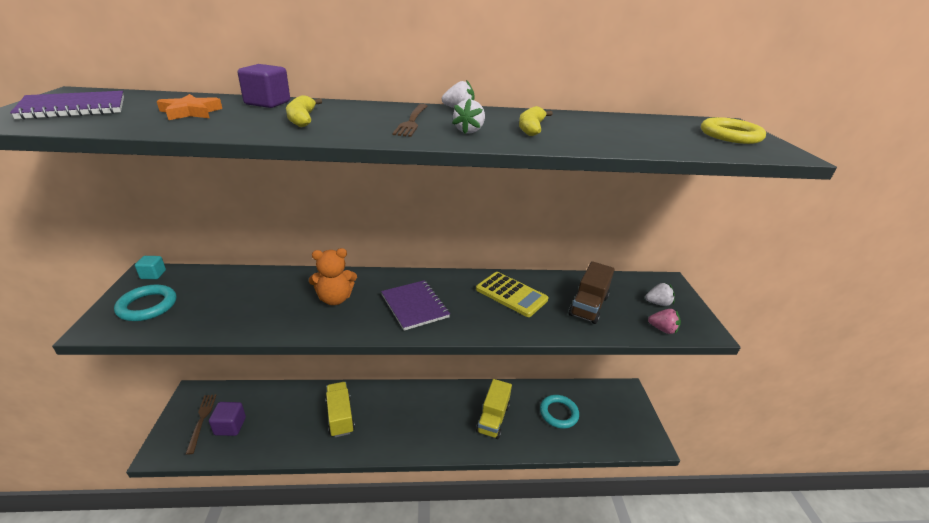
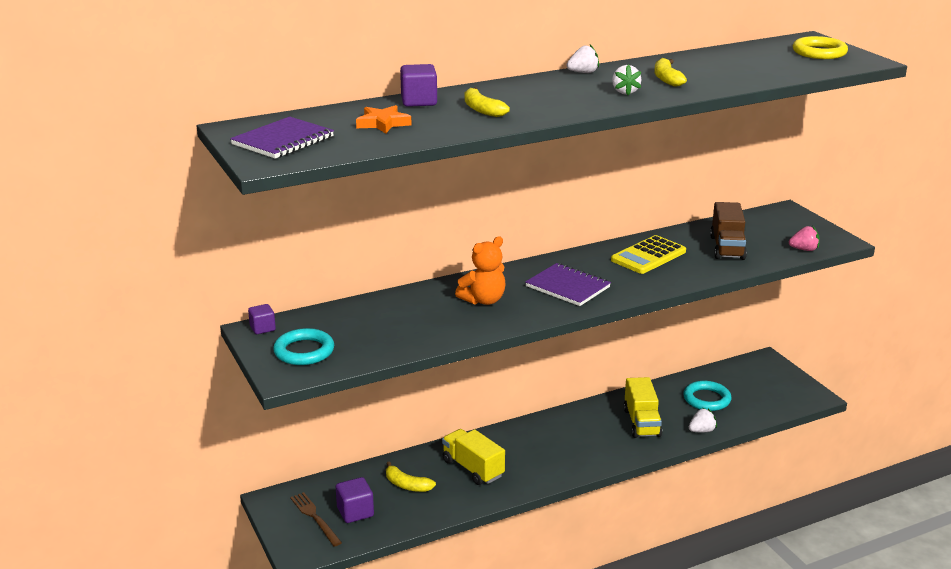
camera: 20 degrees left, 5 degrees down
(153, 274) = (262, 328): turquoise cube -> purple cube
(284, 414) = (407, 485): none -> yellow banana
(412, 121) = (568, 93): brown fork -> none
(511, 294) = (648, 256): yellow calculator -> yellow calculator turned 120 degrees clockwise
(658, 303) = (787, 230): white strawberry -> white strawberry (701, 431)

